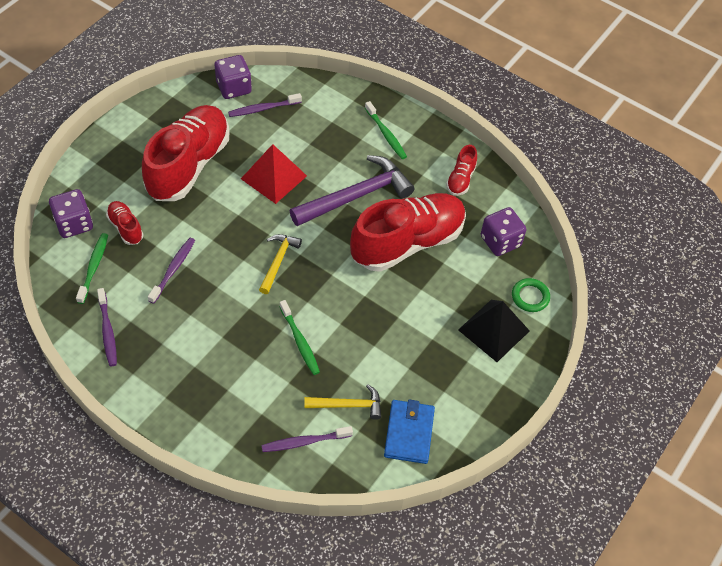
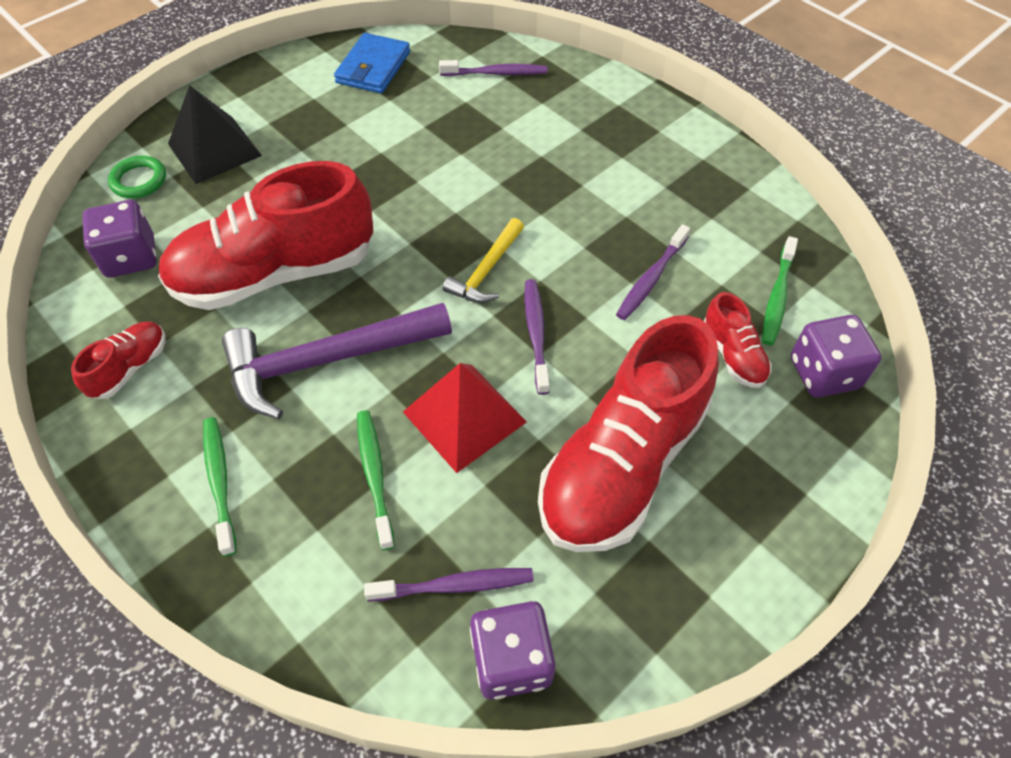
camera: 165 degrees left, 0 degrees up
(107, 331) = (743, 209): purple toothbrush -> purple toothbrush (536, 334)
(300, 341) = (478, 167): green toothbrush -> green toothbrush (374, 475)
(348, 405) = (435, 98): yellow hammer -> none

